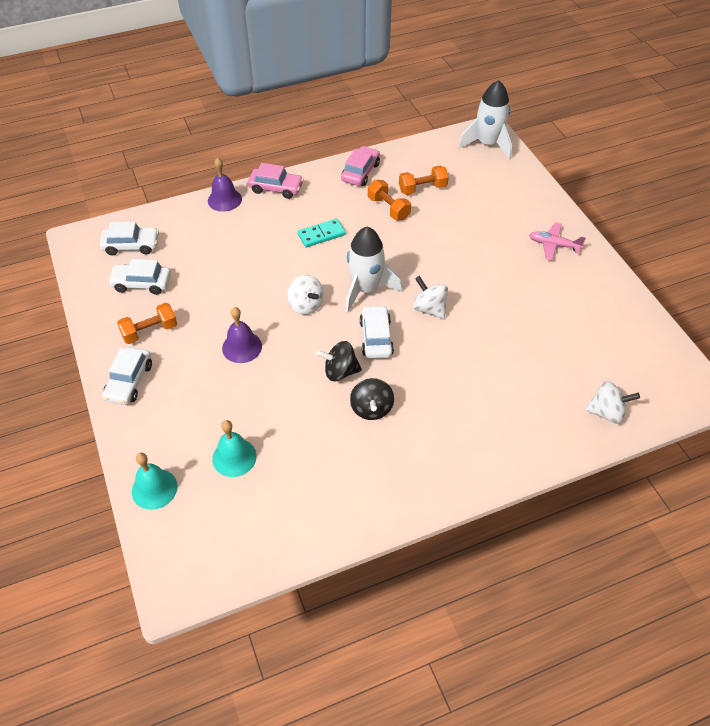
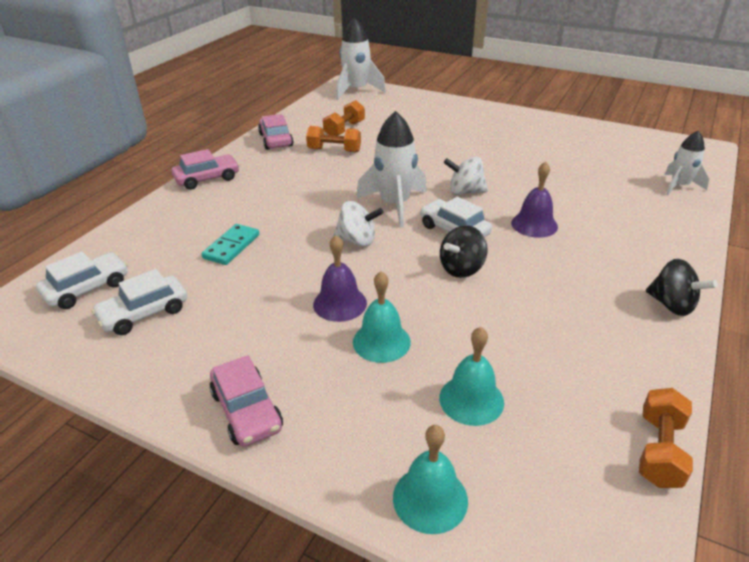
camera: 40 degrees left, 15 degrees down
(129, 381) = (247, 411): white car -> pink car
(150, 331) = (211, 349): orange dumbbell -> orange dumbbell (659, 450)
(224, 199) = (161, 207): purple bell -> purple bell (534, 224)
(233, 389) = (381, 341): none -> turquoise bell
(321, 235) = (299, 189): turquoise domino -> turquoise domino (232, 246)
(371, 409) = (530, 278): black spinning top -> black spinning top (672, 305)
(553, 245) = (490, 120): pink plane -> none
(606, 412) = (679, 186): white spinning top -> white rocket

